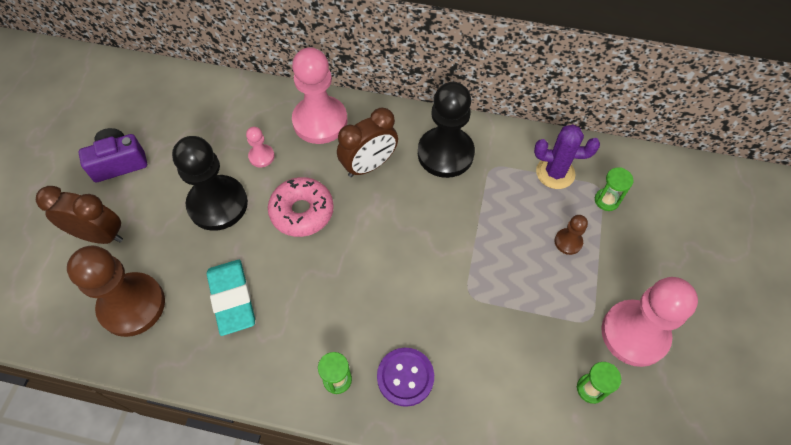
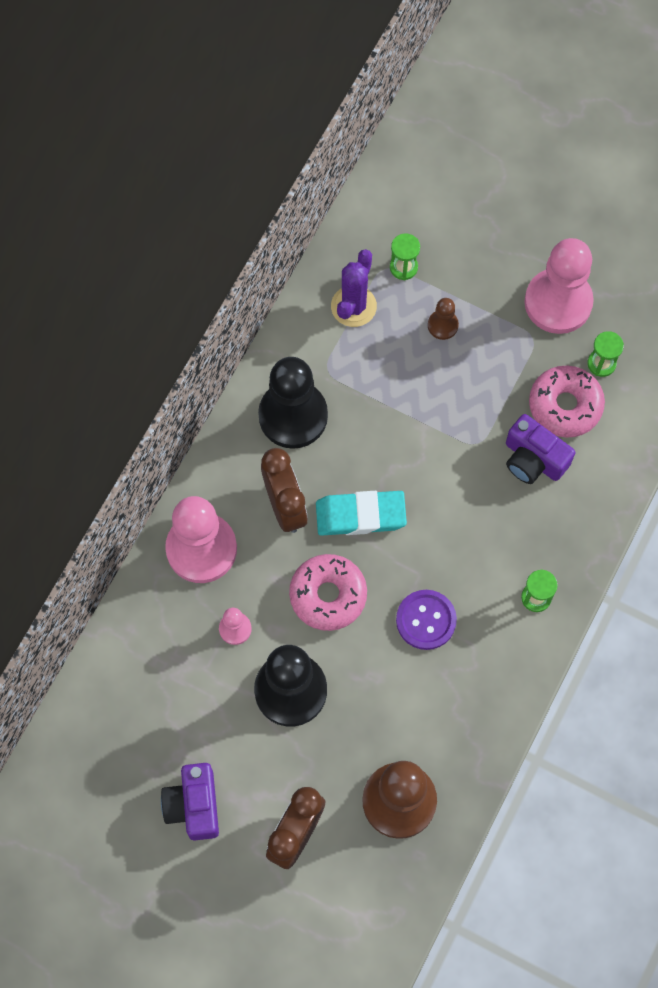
camera: 75 degrees left, 10 degrees up
(232, 299) = (419, 690): turquoise eraser -> turquoise eraser (360, 515)
(405, 377) = (549, 531): purple button -> purple button (426, 620)
(471, 346) = (533, 459): none -> purple camera
(534, 363) = (565, 405): none -> pink donut

